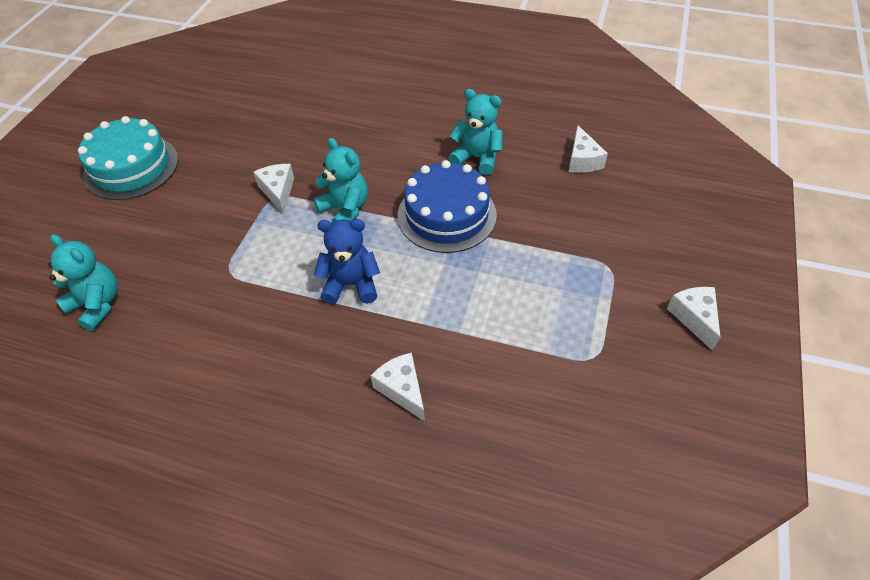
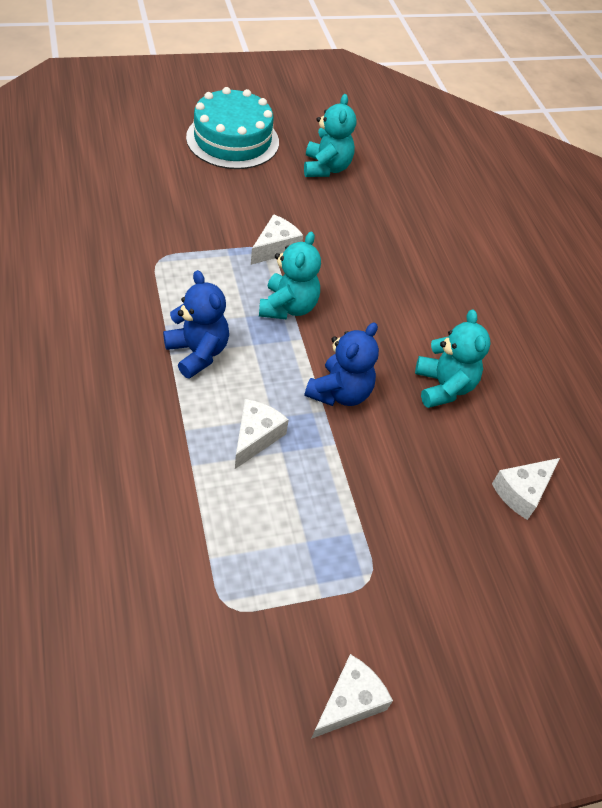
camera: 50 degrees right, 0 degrees up
(97, 305) = (75, 195): turquoise teddy bear -> turquoise teddy bear (326, 168)
(402, 389) = (98, 445): white cheese -> white cheese (255, 437)
(447, 215) = (340, 393): blue cake -> blue teddy bear

